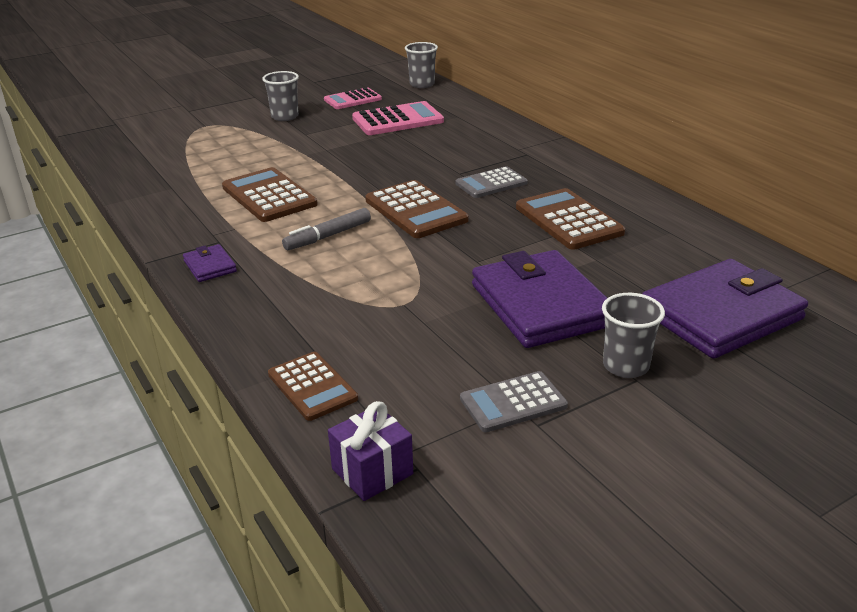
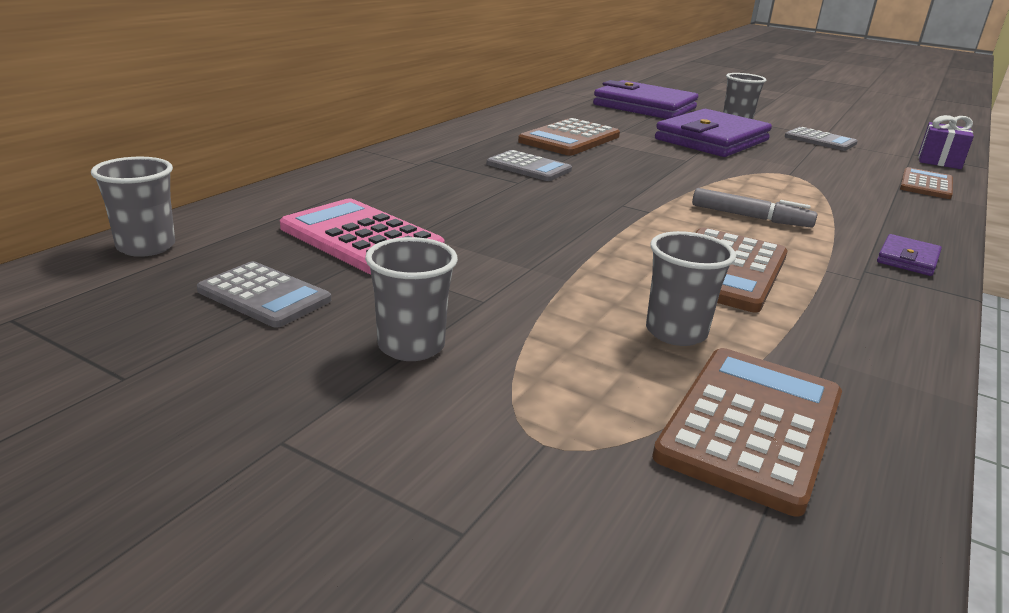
camera: 120 degrees left, 5 degrees down
(232, 163) = (676, 332): none -> grey cup
(352, 99) = (264, 295): pink calculator -> grey calculator
(415, 210) = (635, 189): brown calculator -> brown calculator (752, 426)

